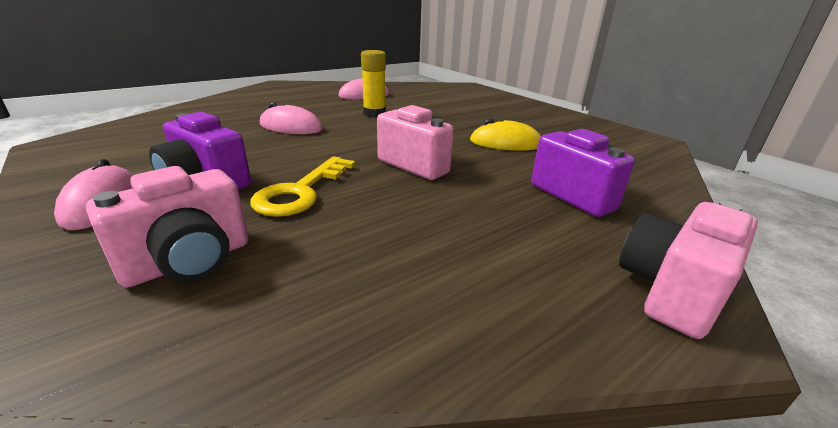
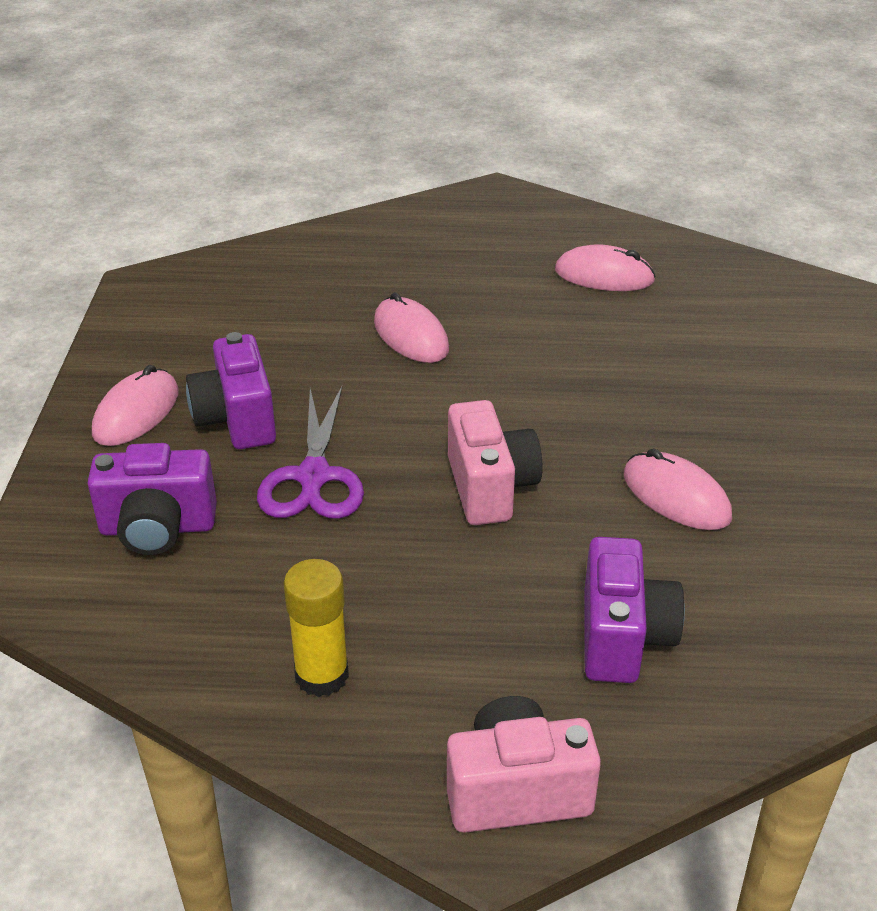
camera: 40 degrees right, 10 degrees up
(189, 262) = (158, 528): pink camera -> purple camera
(301, 192) = (313, 477): yellow key -> purple scissors
(374, 113) = (561, 340): yellow glue stick -> yellow glue stick (321, 675)
(505, 143) = (676, 496): yellow mouse -> pink mouse

